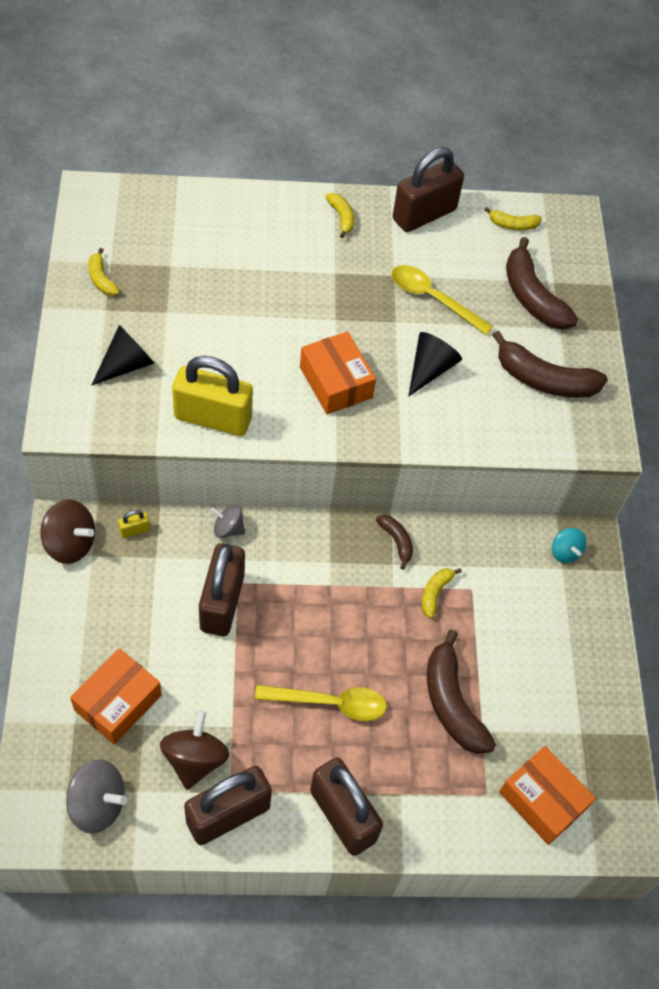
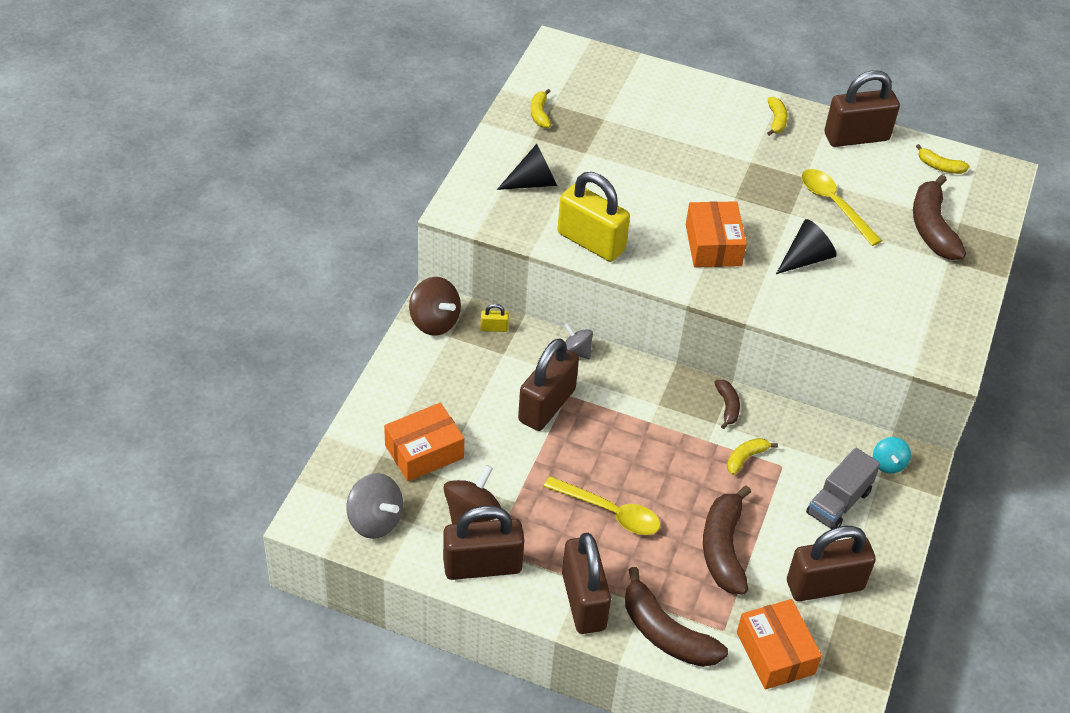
camera: 25 degrees right, 10 degrees down
(537, 611) = (838, 502): none -> grey truck
(544, 379) = (913, 296): brown banana -> brown banana (666, 633)
(558, 707) = (824, 585): none -> brown padlock

